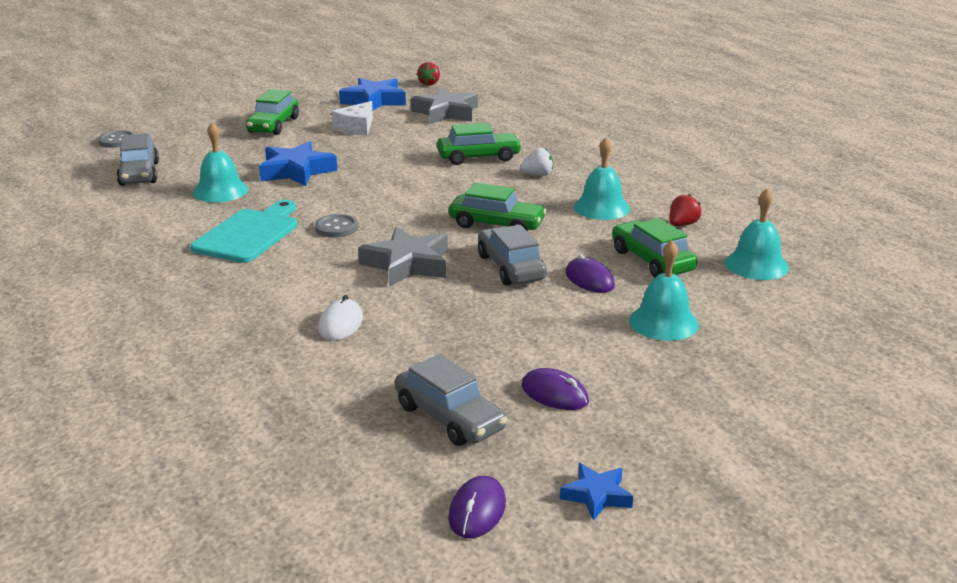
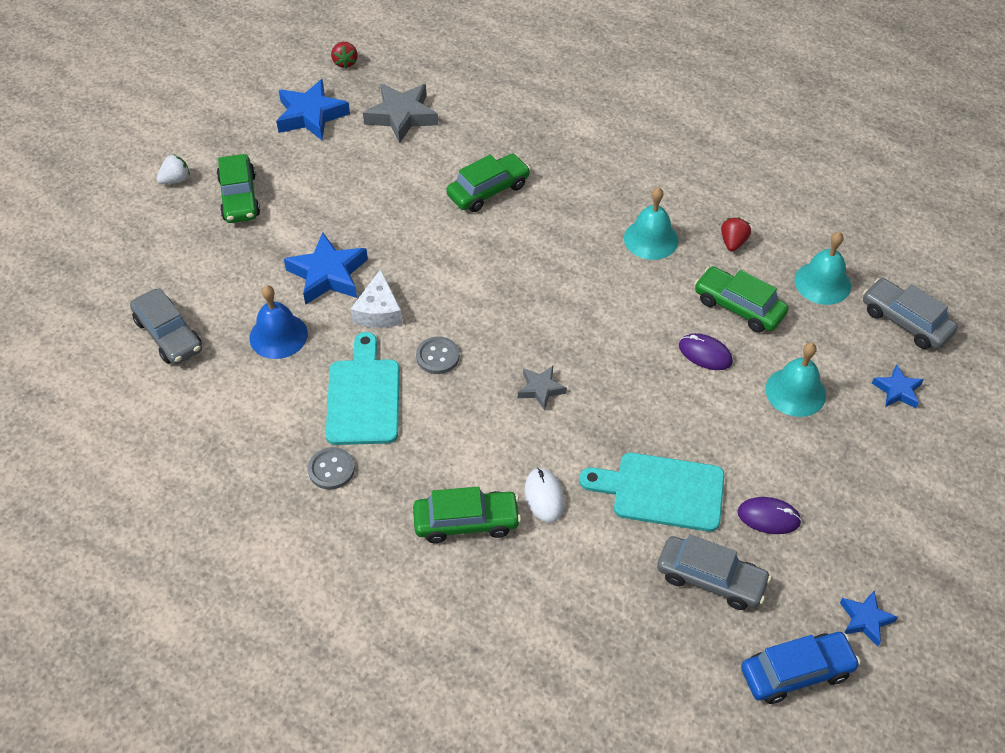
camera: 25 degrees left, 25 degrees up
(117, 141) = (91, 282): grey button -> grey button (331, 469)
(220, 191) = (278, 335): turquoise bell -> blue bell
(356, 128) = (330, 175): white cheese -> white cheese (379, 311)
(407, 264) = (540, 389): grey star -> grey star, size x0.56
(458, 349) = (661, 491): none -> turquoise cutting board
(477, 511) = (796, 672): purple mouse -> blue car
(496, 225) = (577, 299): green car -> green car (466, 522)
(511, 267) = (631, 361): grey car -> grey car (905, 321)
(538, 175) = (562, 203): white strawberry -> white strawberry (176, 180)
(782, 347) = (897, 390): none -> blue star

